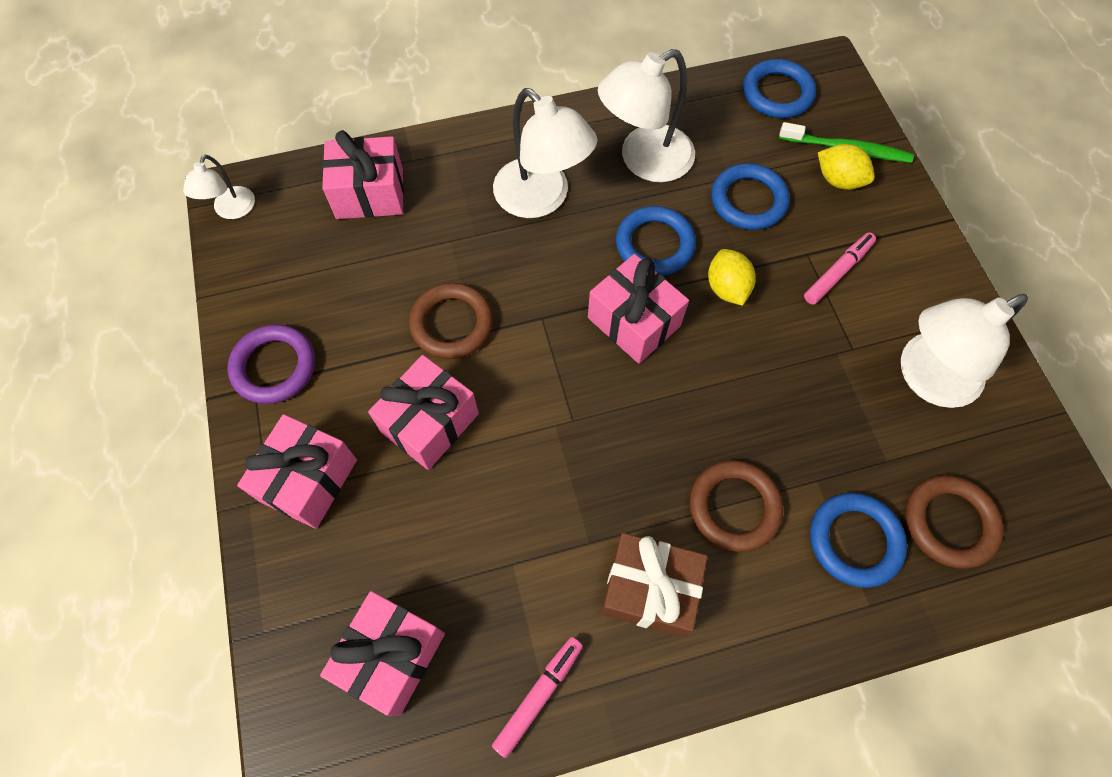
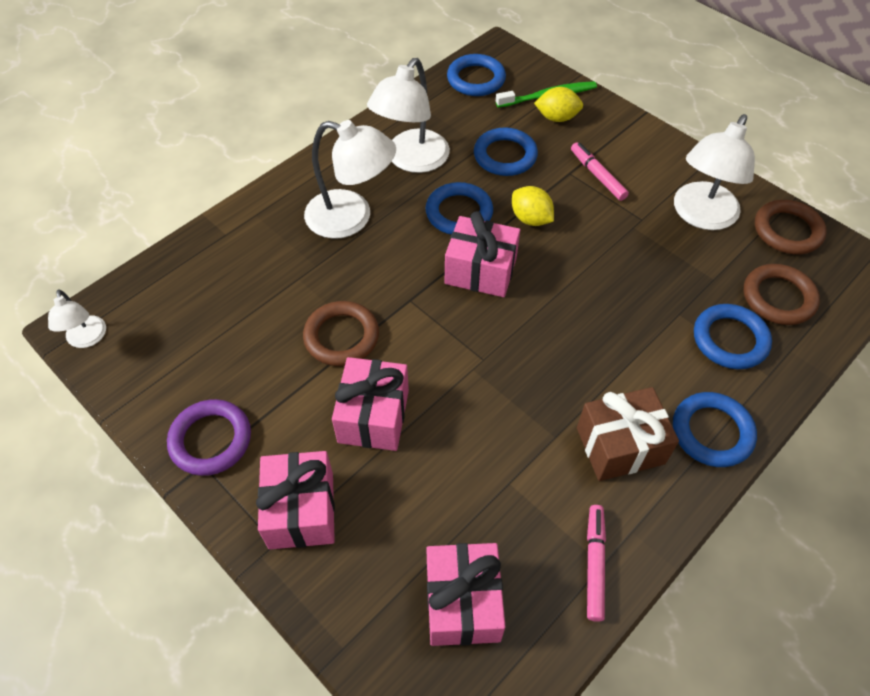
camera: 30 degrees left, 10 degrees down
(370, 194) = (206, 273): pink gift -> none
(734, 507) = (638, 359): brown ring -> brown ring (787, 231)
(758, 632) = (712, 432): none -> blue ring
(837, 272) = (597, 175): pink marker -> pink marker turned 45 degrees counterclockwise

